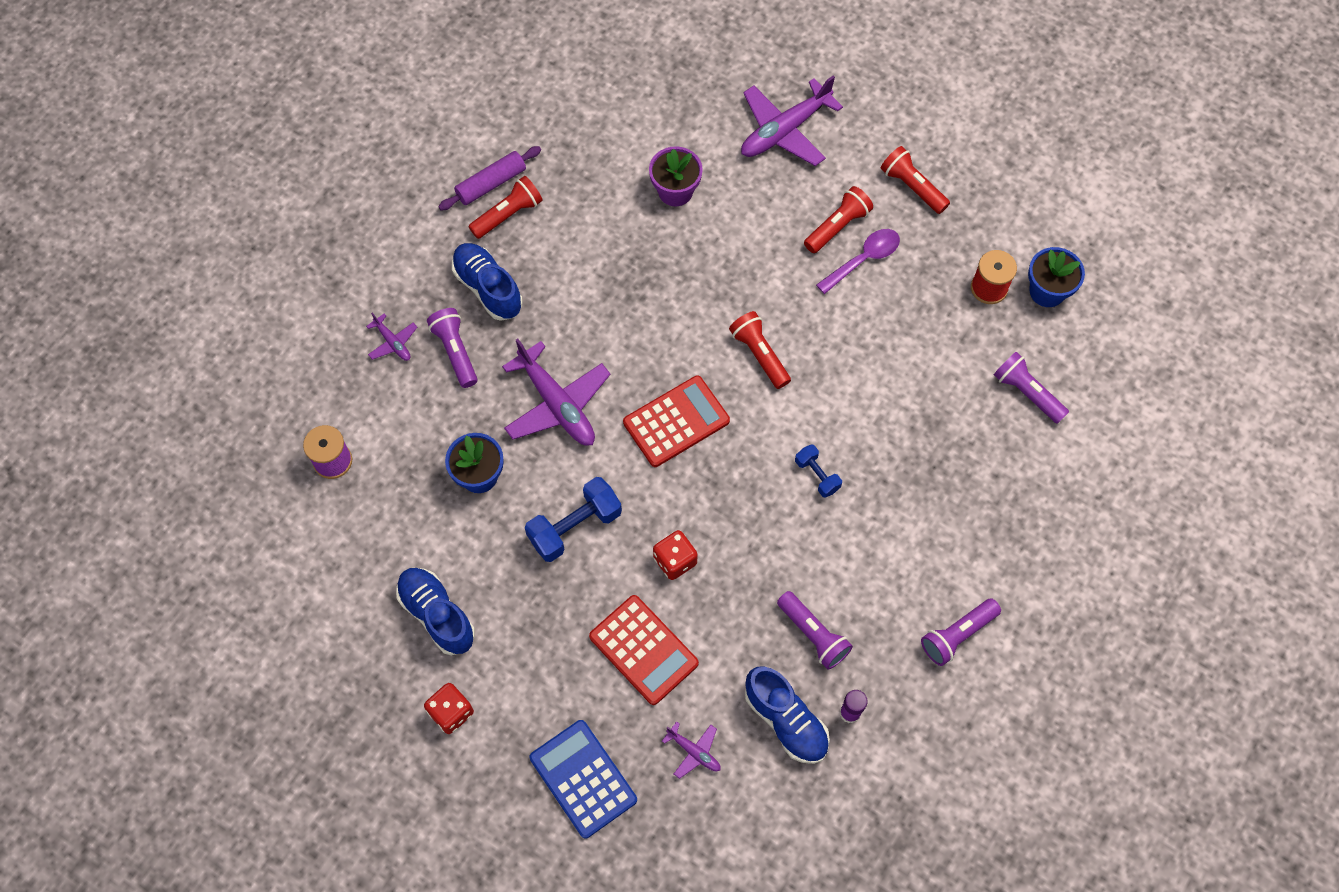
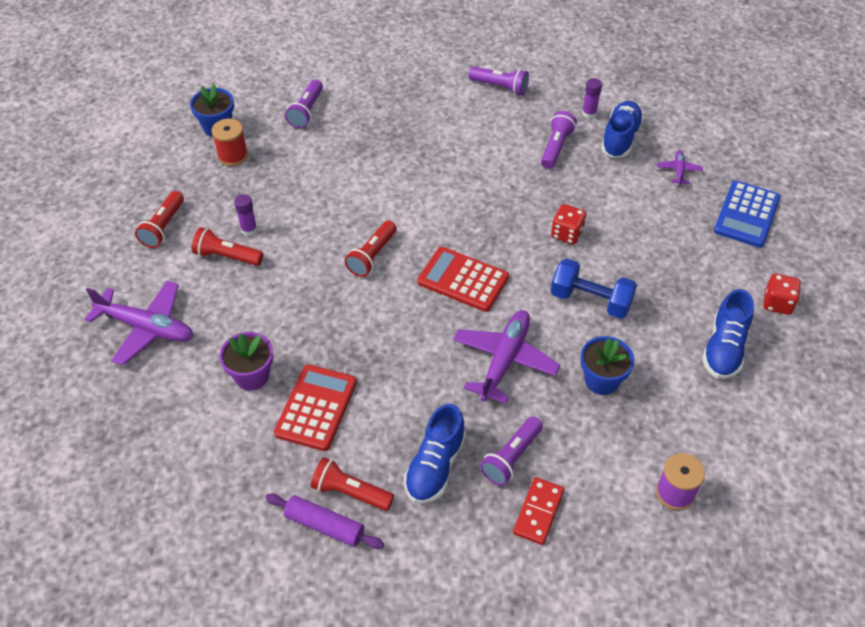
camera: 120 degrees left, 15 degrees down
(393, 342) = (538, 512): purple plane -> red domino
(644, 650) = (640, 222): red calculator -> red calculator (316, 408)
(817, 475) = (445, 187): blue dumbbell -> none
(863, 259) = (249, 230): purple spoon -> purple glue stick

